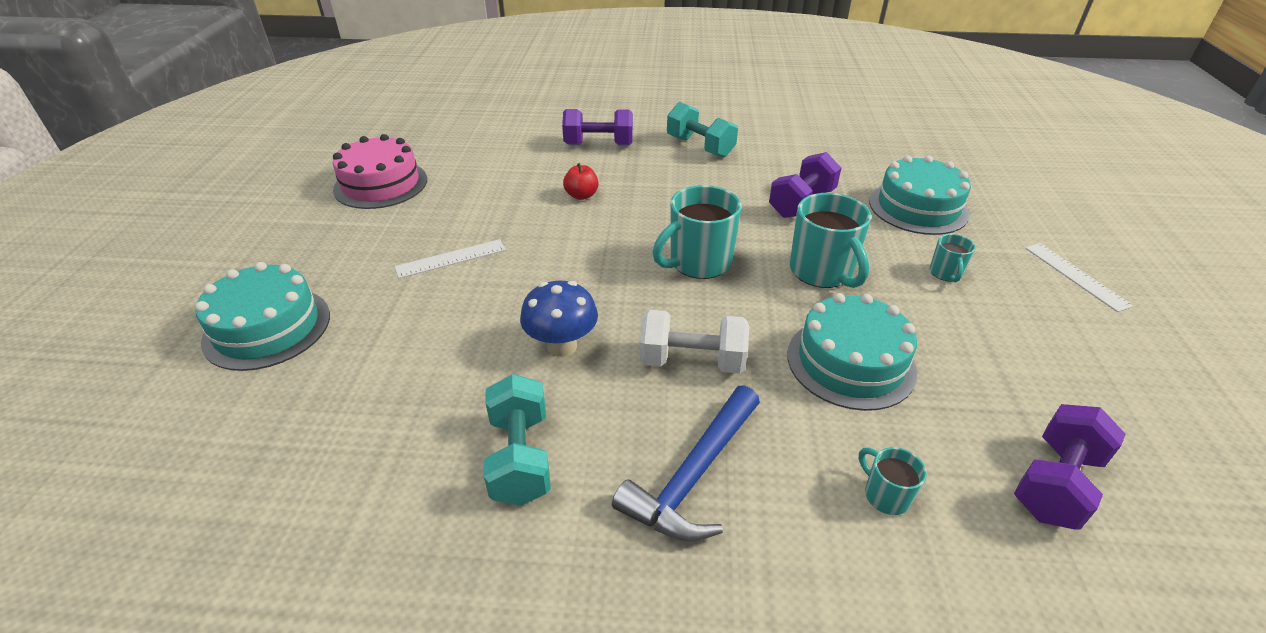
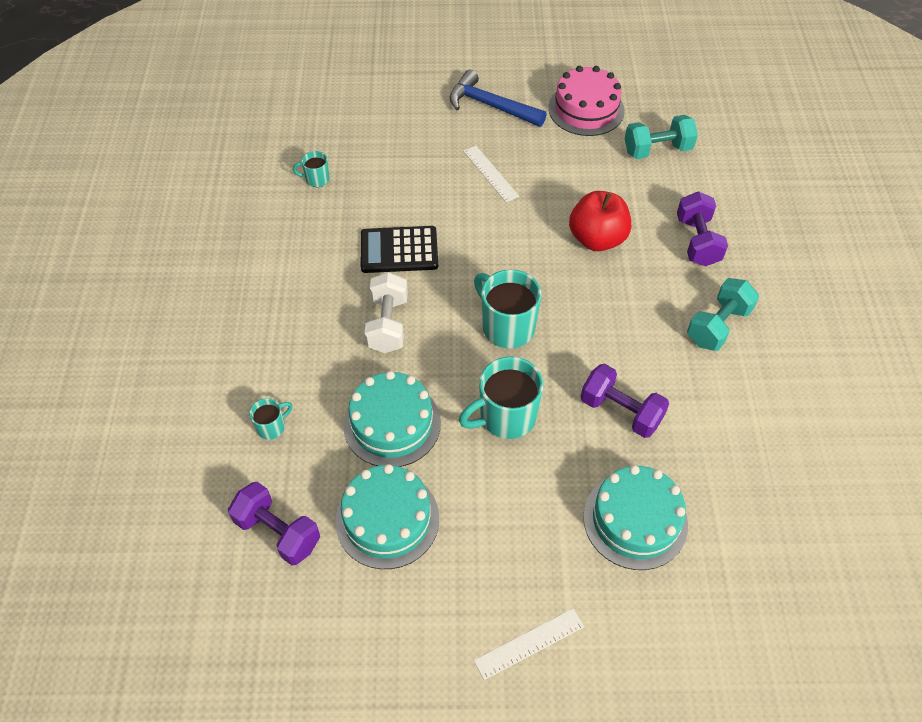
camera: 85 degrees right, 15 degrees up
(267, 328) = (406, 105): turquoise cake -> turquoise cake (387, 519)
(520, 457) = (303, 244): turquoise dumbbell -> turquoise dumbbell (657, 150)
(562, 346) = (399, 250): blue mushroom -> black calculator
(581, 195) = (597, 239): red apple -> red apple, size x1.90
(693, 476) = (288, 327): blue hammer -> blue hammer (490, 106)
(945, 273) = (517, 519): turquoise mug -> turquoise mug (316, 179)

